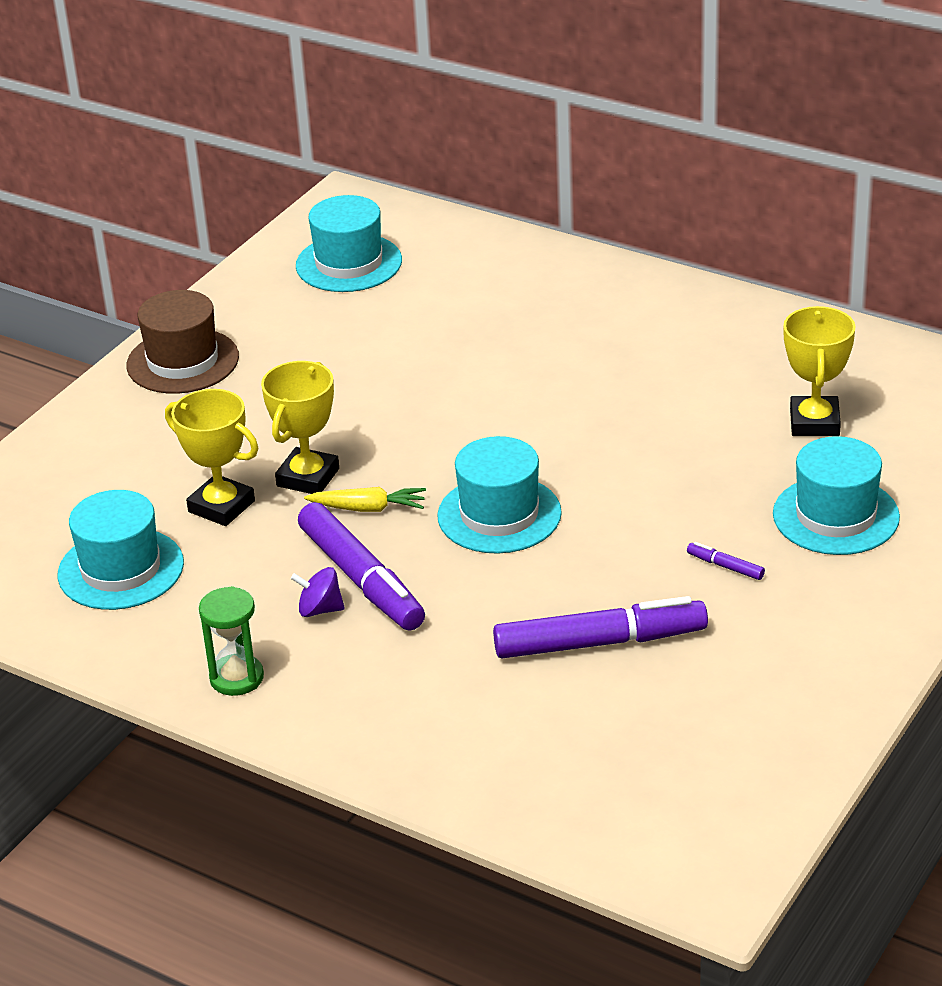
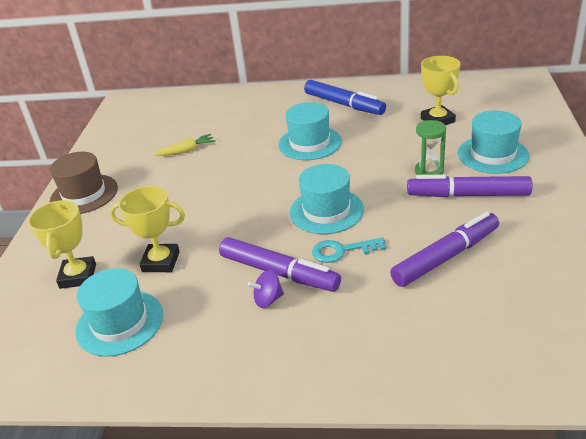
camera: 25 degrees left, 0 degrees up
(236, 678) = (248, 365): green hourglass -> green hourglass (429, 171)
(308, 477) = (202, 228): yellow trophy -> yellow trophy (78, 276)
(349, 263) = (146, 124): turquoise hat -> turquoise hat (309, 143)
(368, 508) = (250, 233): yellow carrot -> yellow carrot (187, 151)
(469, 581) = (342, 251): none -> turquoise key
(691, 336) = (344, 104): none -> blue marker
(725, 566) = (467, 195): purple marker -> purple marker, size x2.47

